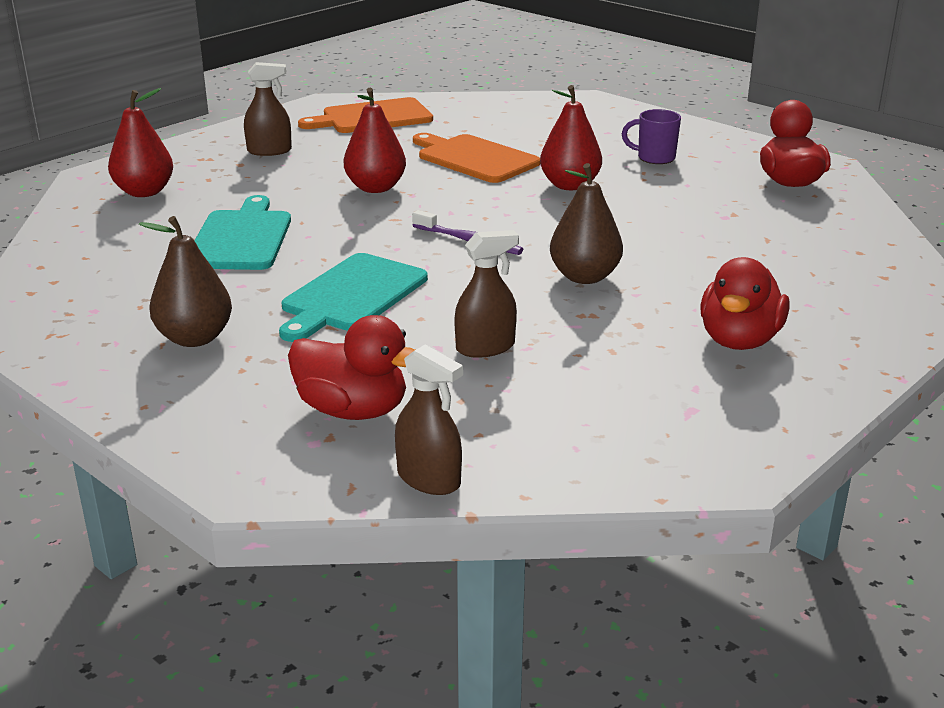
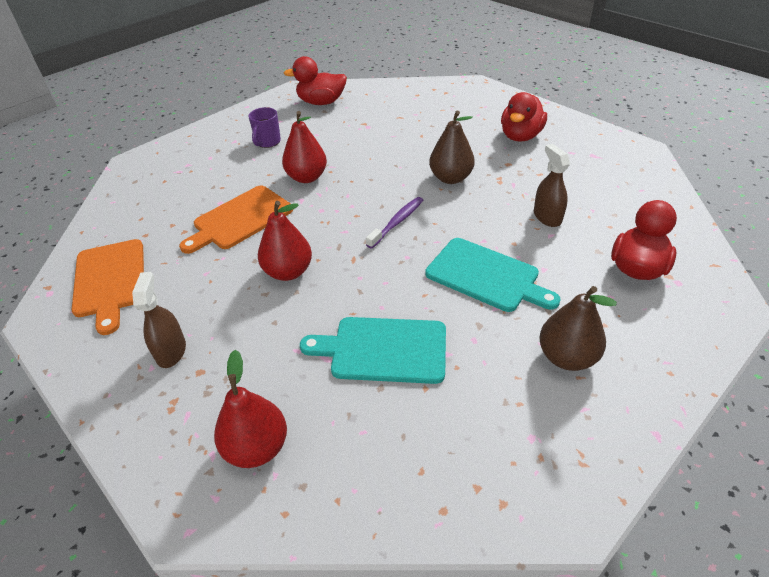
camera: 85 degrees left, 15 degrees up
(429, 479) = (693, 237): brown spray bottle -> none
(739, 340) = (520, 136): red duck -> red duck turned 90 degrees clockwise

